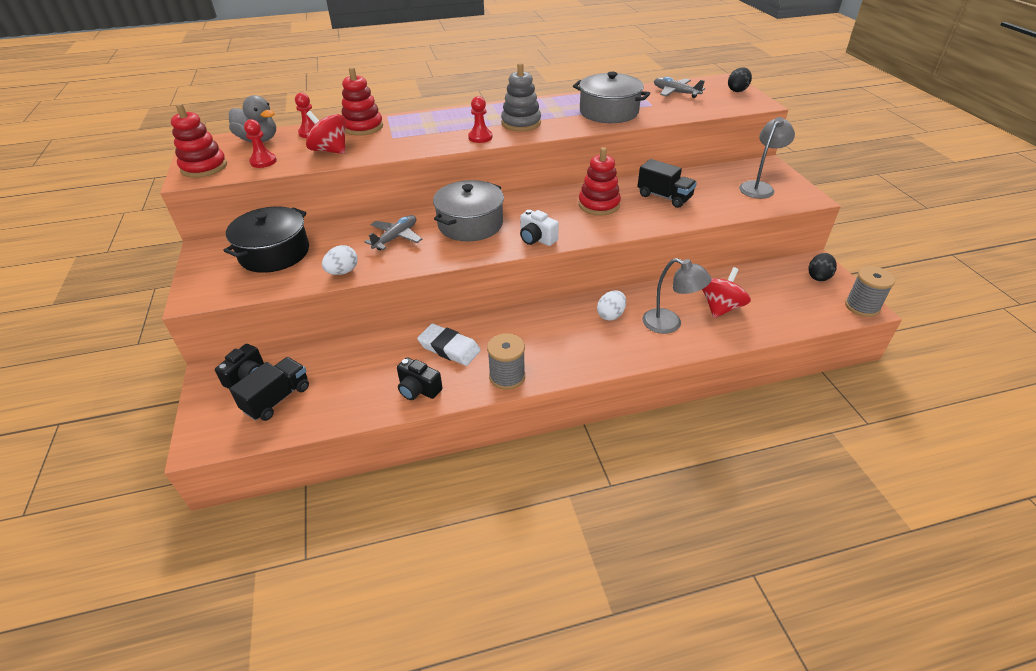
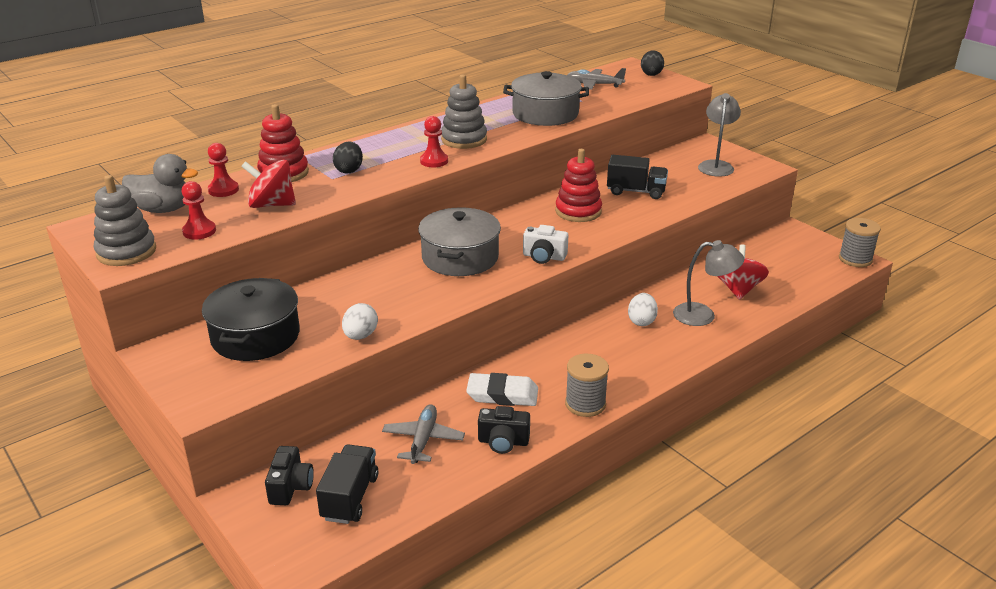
camera: 25 degrees left, 10 degrees down
(204, 167) = (126, 252): red stacking toy -> grey stacking toy
(396, 237) = (388, 288): grey plane -> grey plane (423, 440)
(818, 276) = (802, 241): black egg -> black egg (349, 170)

